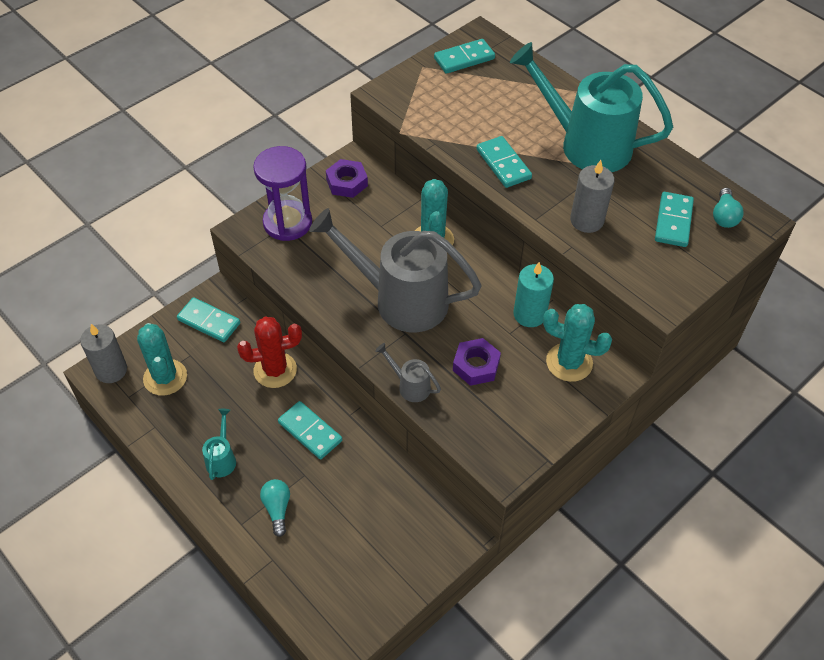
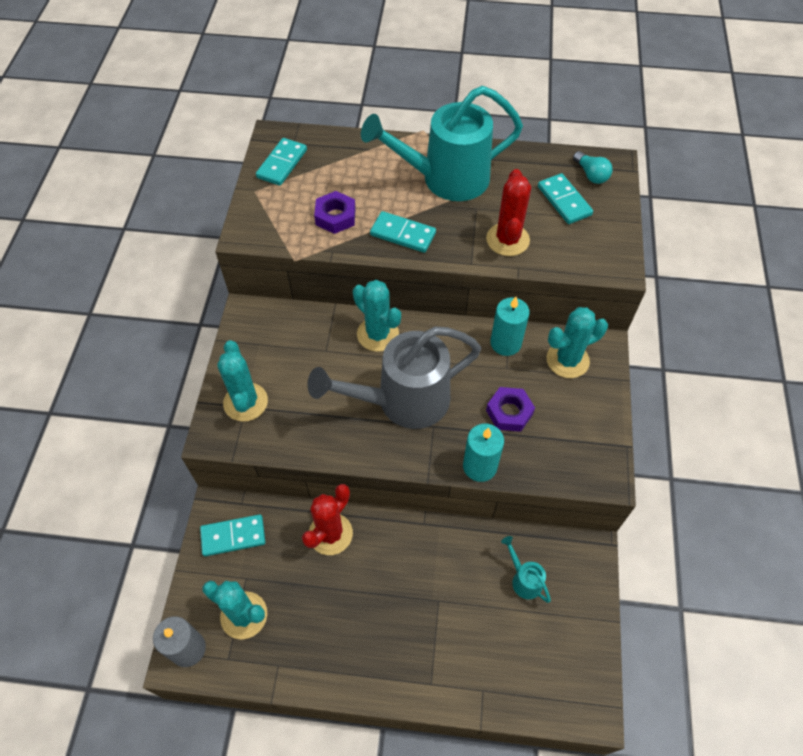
camera: 40 degrees left, 5 degrees up
(222, 458) = (361, 643): turquoise watering can -> turquoise watering can (524, 579)
(277, 509) = (446, 646): turquoise light bulb -> none
(287, 222) = (245, 402): purple hourglass -> turquoise cactus
(310, 431) = (408, 562): turquoise domino -> none
(347, 182) = (261, 333): purple nut -> purple nut (335, 217)
(410, 386) = (480, 466): grey watering can -> turquoise candle
(587, 220) = (507, 240): grey candle -> red cactus

